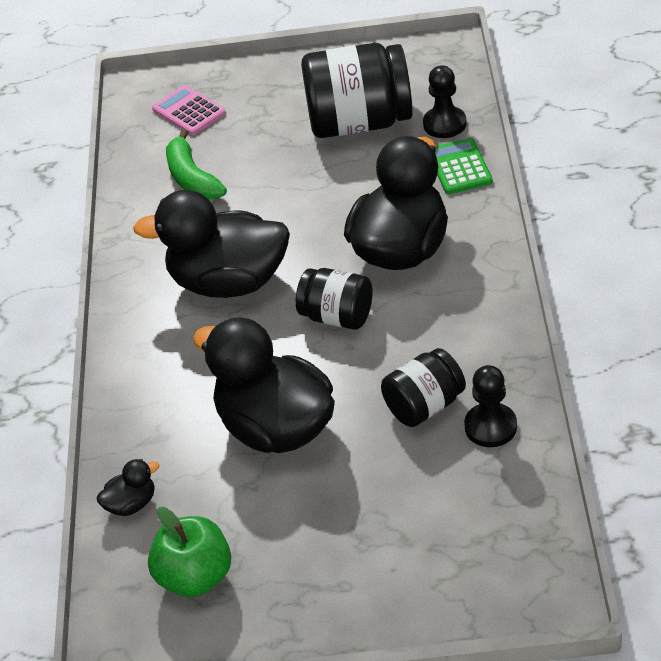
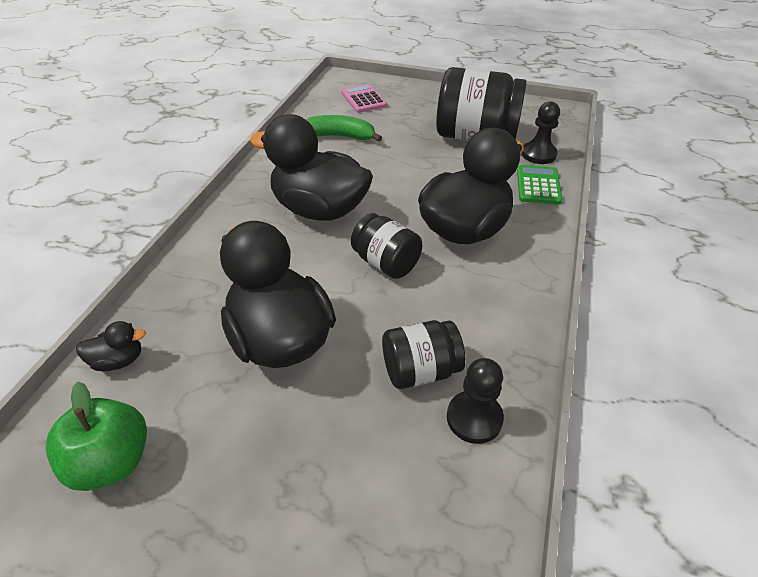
camera: 15 degrees right, 0 degrees up
(192, 178) = (339, 136): green banana -> green banana turned 105 degrees clockwise

